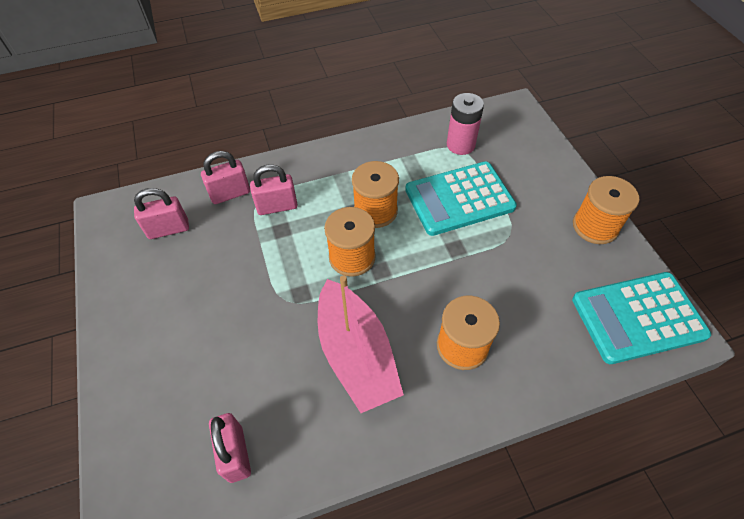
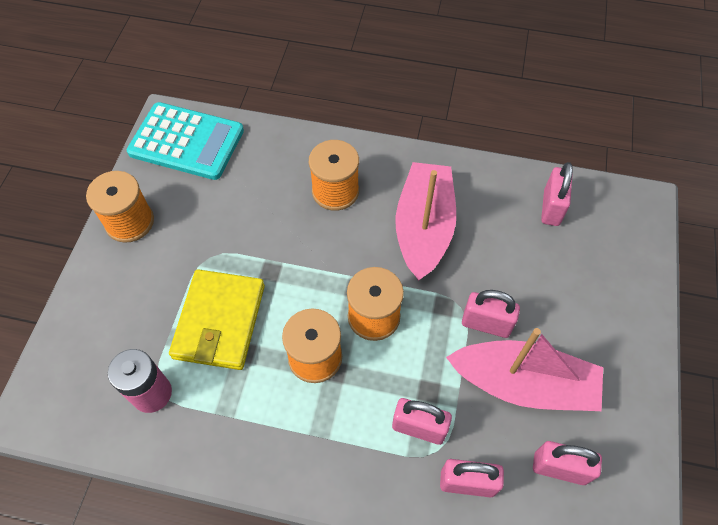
camera: 150 degrees left, 5 degrees up
(211, 268) = (523, 384): none -> pink boat
(258, 297) = (486, 324): none -> pink padlock
(459, 199) = (219, 321): turquoise calculator -> yellow wallet

